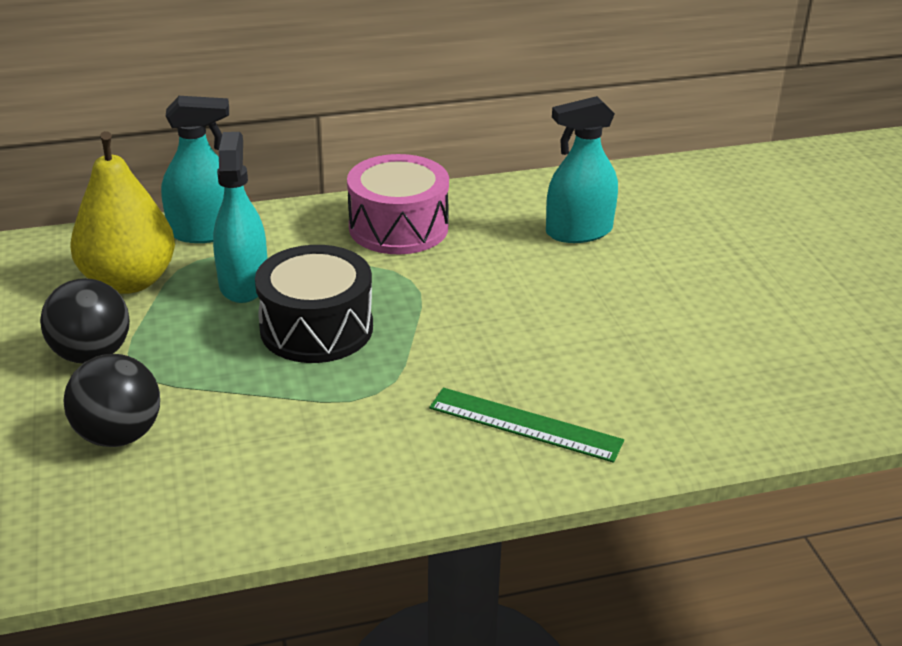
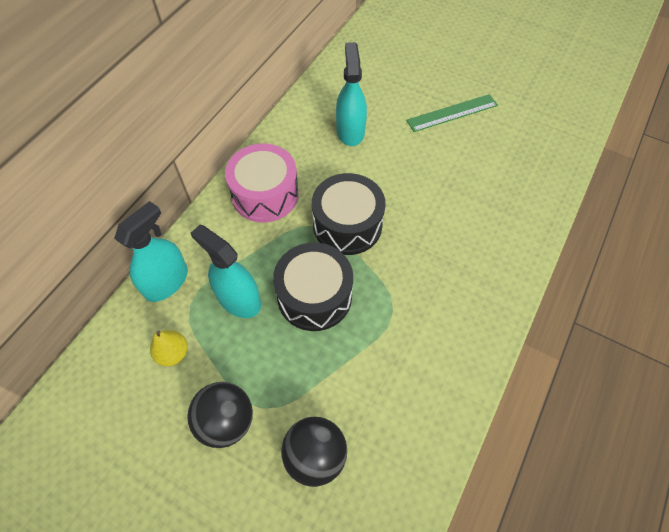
camera: 45 degrees left, 25 degrees up
(129, 281) = (173, 353): yellow pear -> yellow pear, size x0.48
(444, 299) = (347, 225): none -> black drum
(525, 424) = (472, 270): green ruler -> green ruler (452, 113)
(579, 231) = (350, 131): turquoise spray bottle -> turquoise spray bottle turned 150 degrees clockwise

